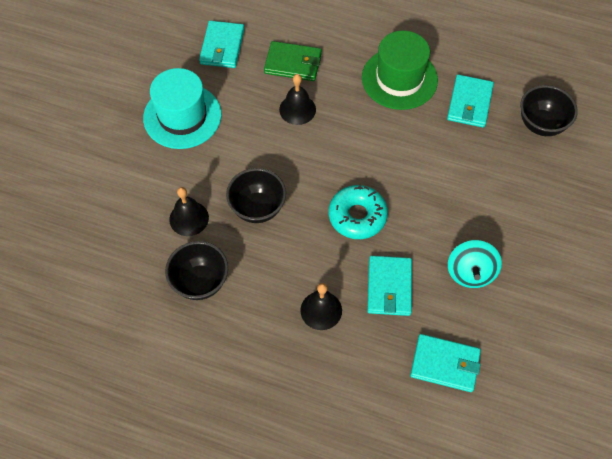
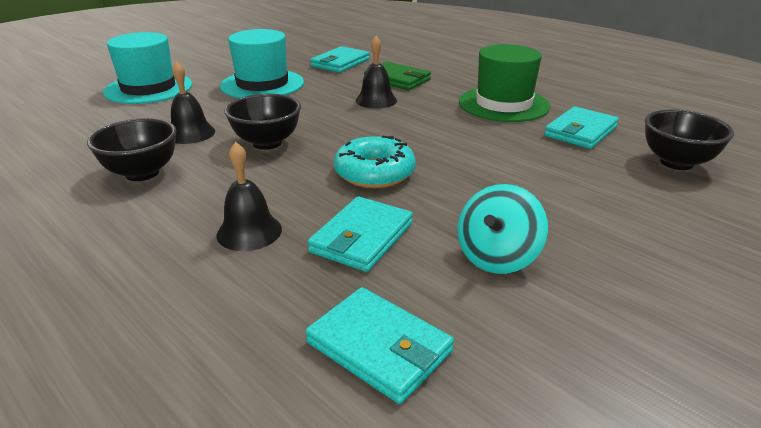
camera: 25 degrees right, 30 degrees down
(86, 162) = (148, 88): none -> turquoise hat

